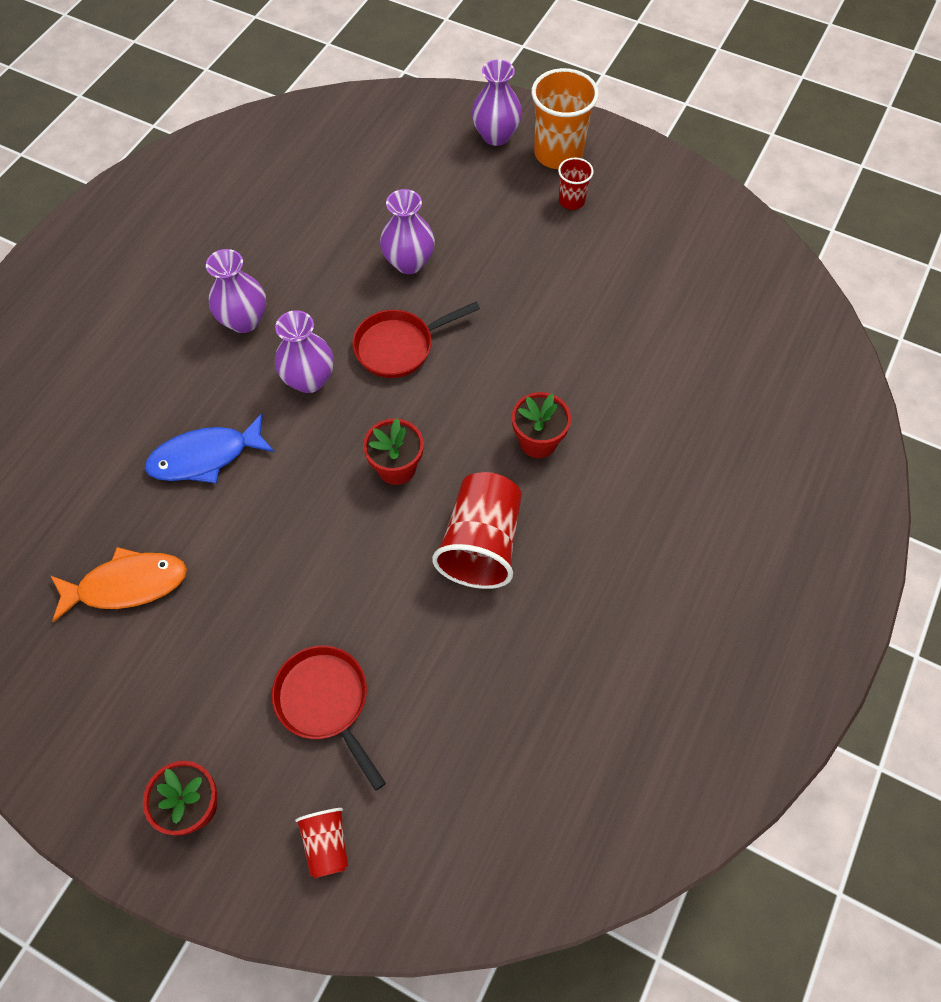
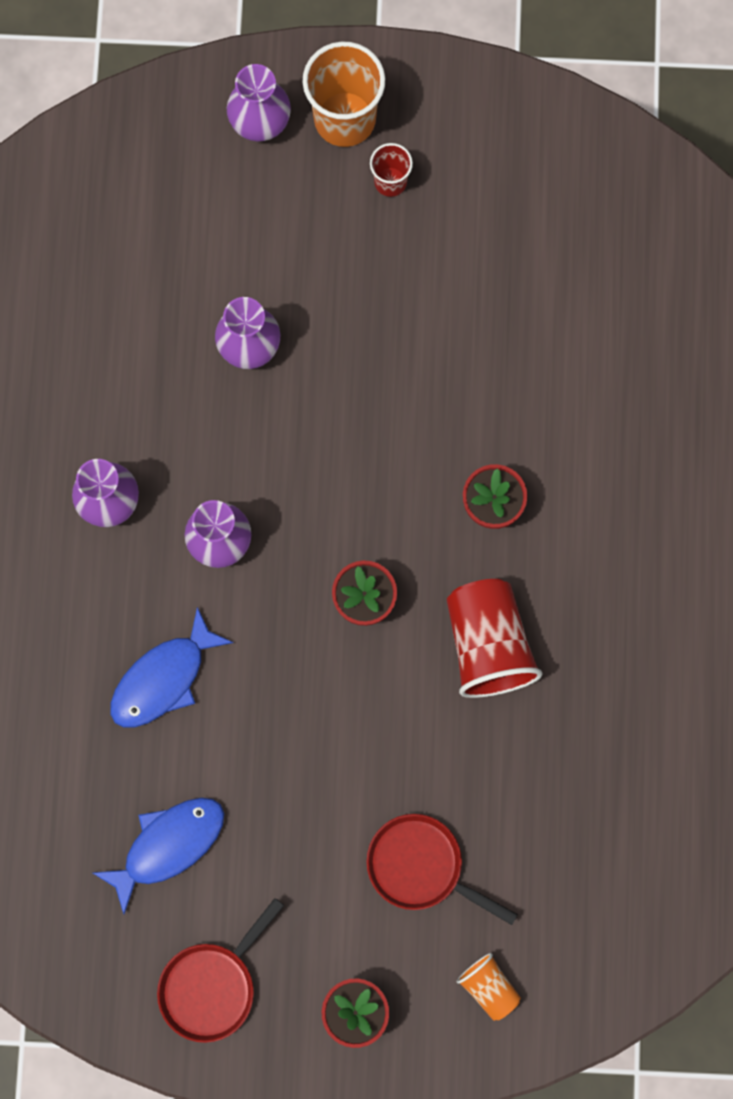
camera: 25 degrees left, 15 degrees up
(127, 585) = (168, 846): orange fish -> blue fish
(327, 844) = (489, 987): red cup -> orange cup
(399, 346) = (294, 459): red pan -> red pan (212, 986)

